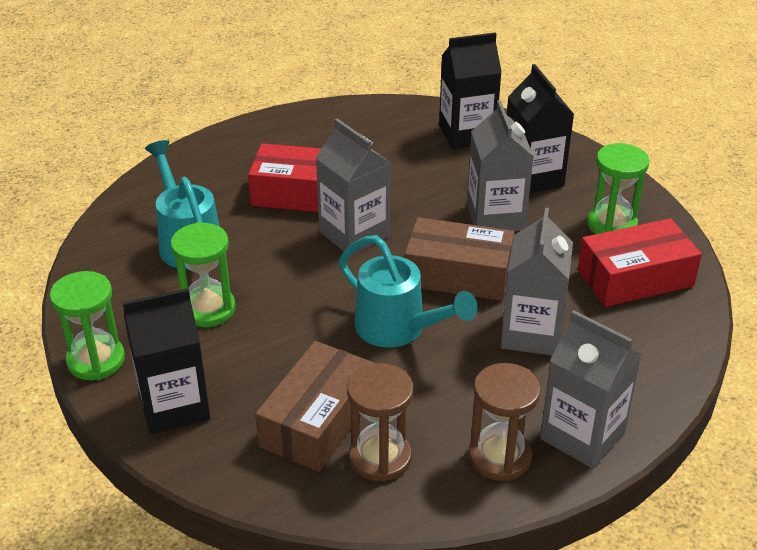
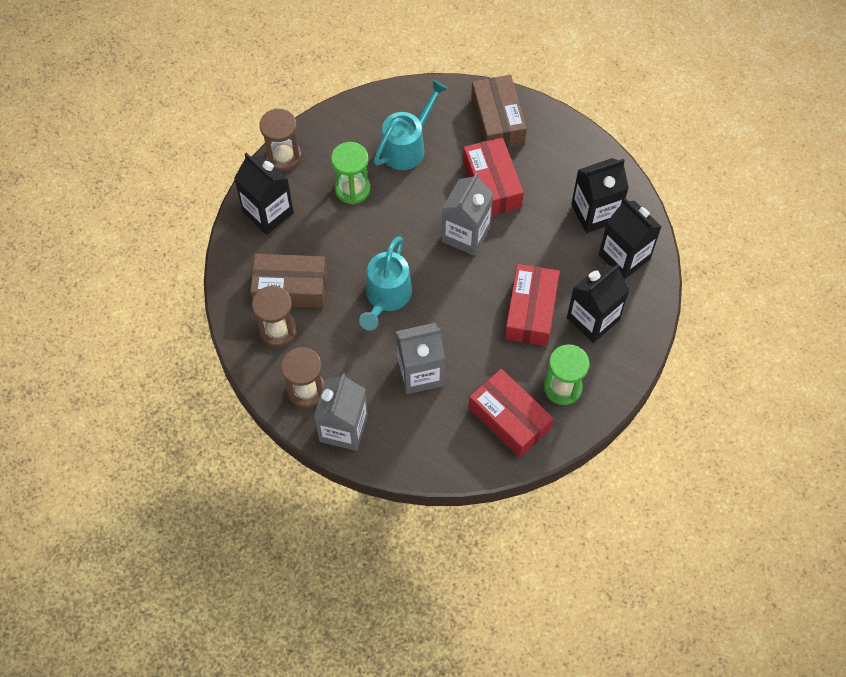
camera: 65 degrees right, 25 degrees up
(96, 360) = (283, 156): green hourglass -> brown hourglass
(397, 136) = (595, 213): none -> black carton
(458, 275) = (456, 311): brown box -> brown box (497, 121)
(495, 217) = (531, 311): grey carton -> red box

